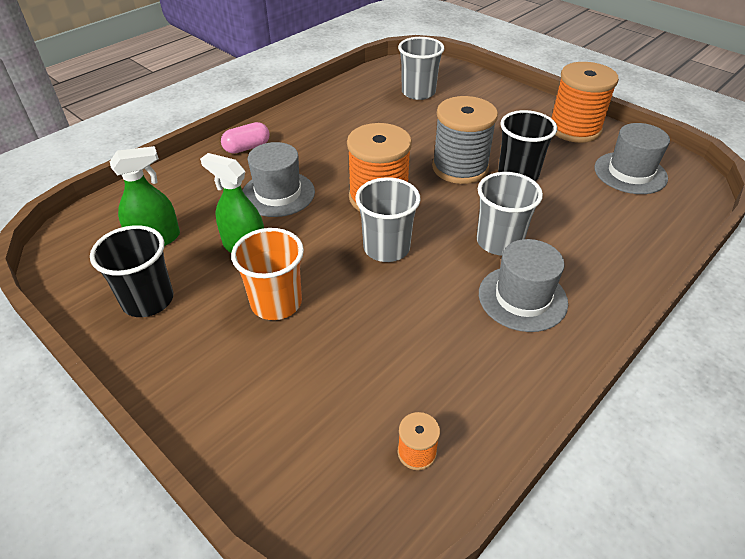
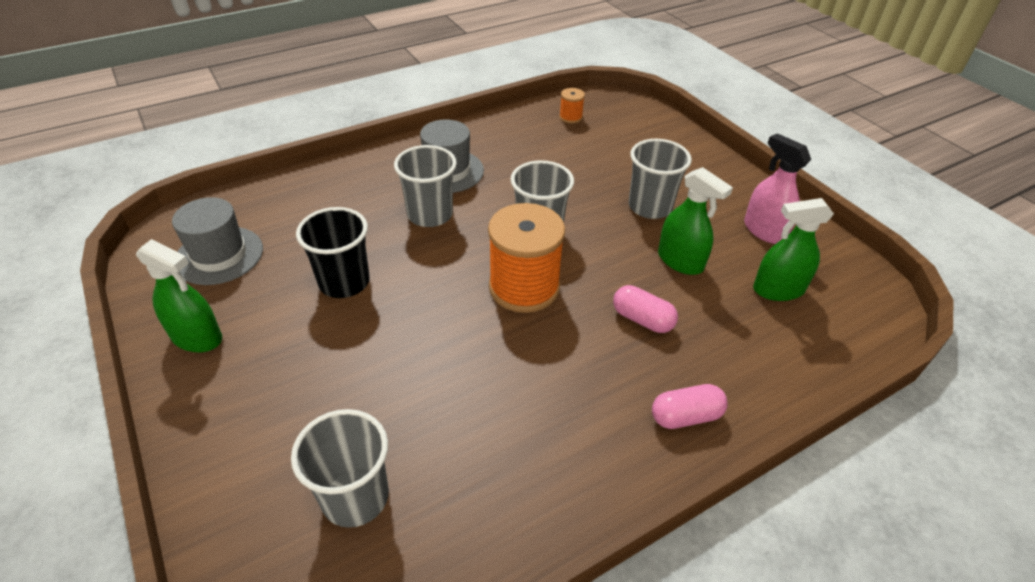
camera: 165 degrees left, 0 degrees up
(148, 300) = (764, 231): black cup -> pink spray bottle
(276, 303) = (650, 207): orange cup -> grey cup
(278, 194) = (642, 319): grey hat -> pink capsule
(460, 167) = (404, 308): grey spool -> none
(574, 129) = (197, 337): orange spool -> green spray bottle

